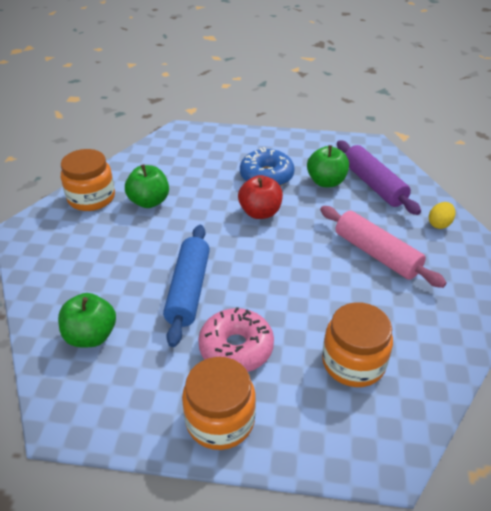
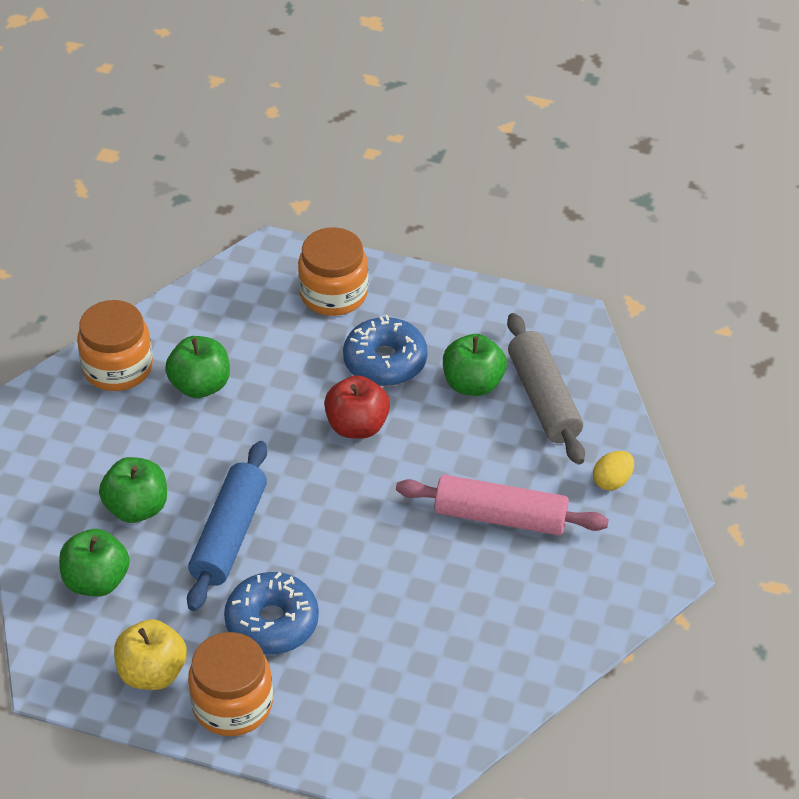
camera: 10 degrees right, 5 degrees up
(116, 280) = (137, 508): none -> green apple
(147, 403) = (152, 673): none -> yellow apple
(236, 348) = (272, 622): pink donut -> blue donut
(353, 362) = (411, 661): orange jar -> orange jar (333, 294)
(373, 184) = (544, 399): purple rolling pin -> grey rolling pin
(376, 254) = (500, 517): pink rolling pin -> pink rolling pin turned 45 degrees counterclockwise

